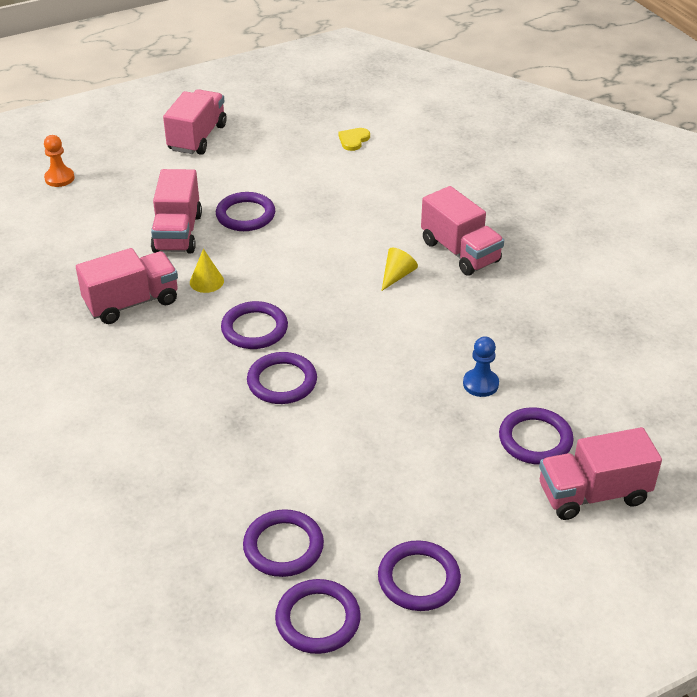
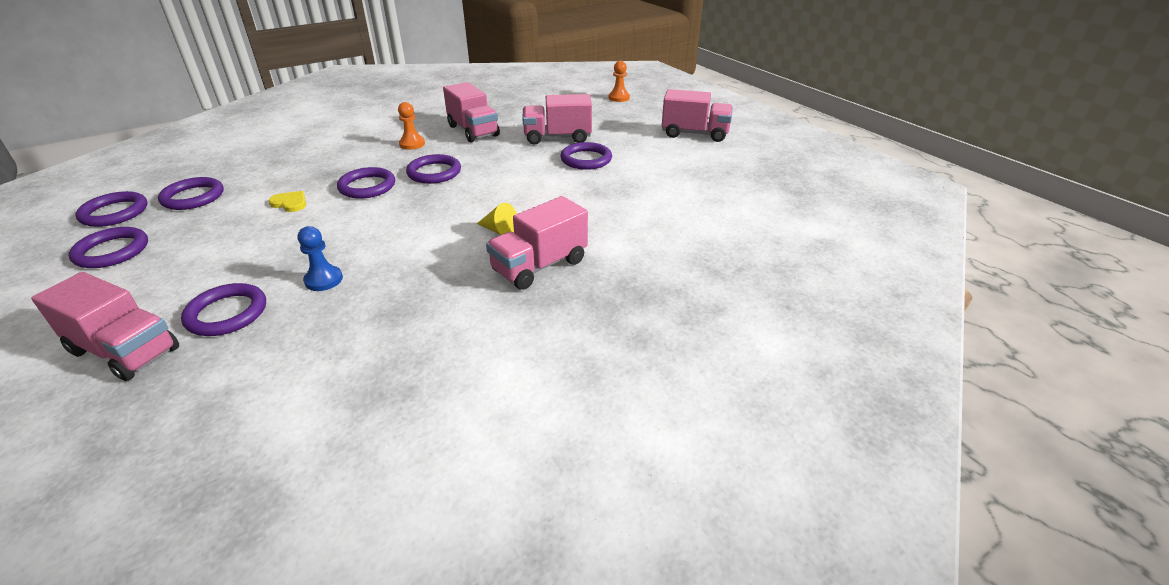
camera: 85 degrees right, 5 degrees down
(160, 356) = (412, 144): none -> orange pawn
(206, 281) = (496, 152): yellow cone -> none
(353, 140) = (728, 200): yellow heart -> yellow heart (290, 203)
(593, 494) = (125, 351): pink truck -> pink truck turned 135 degrees clockwise

